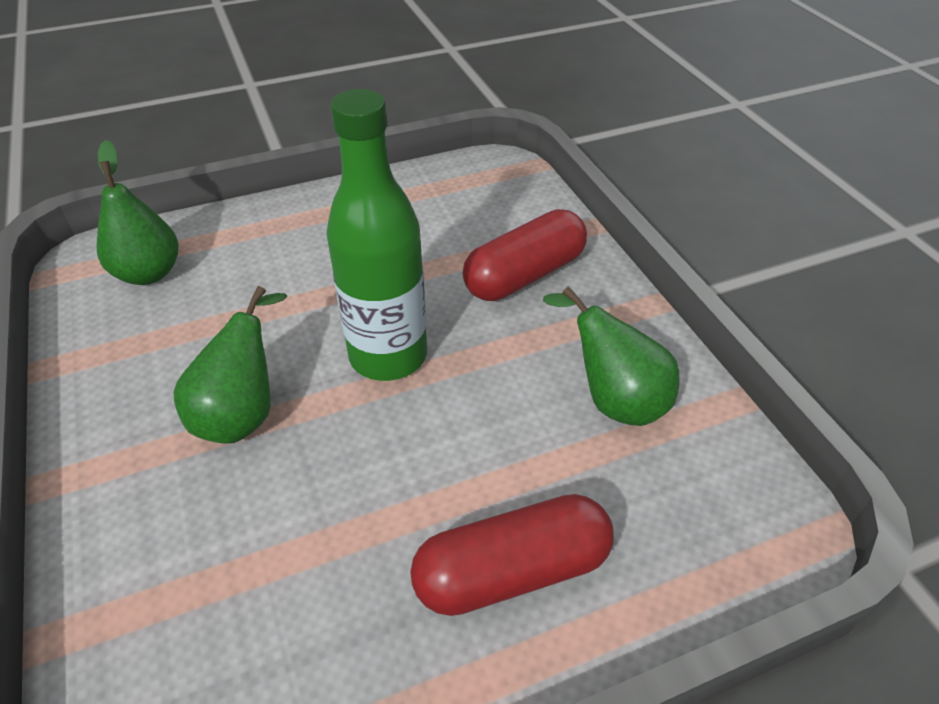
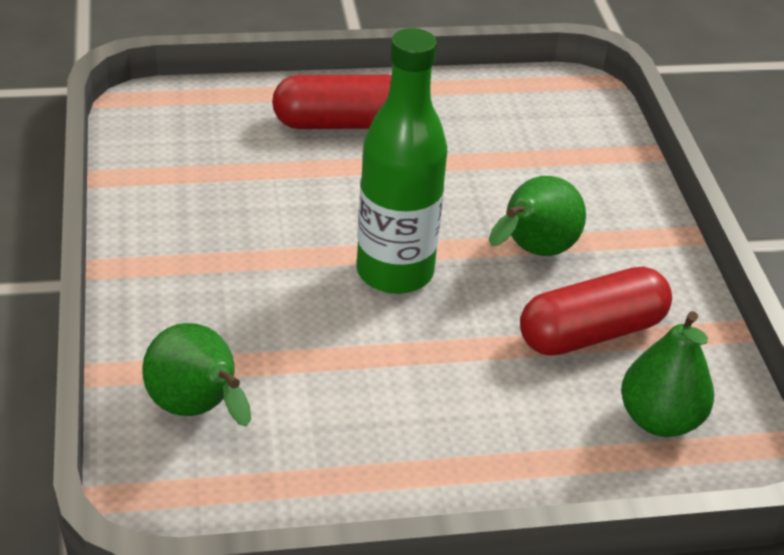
camera: 170 degrees left, 5 degrees down
(524, 275) = (220, 325): red capsule -> red capsule (591, 333)
(613, 399) = (206, 198): green pear -> green pear (198, 410)

